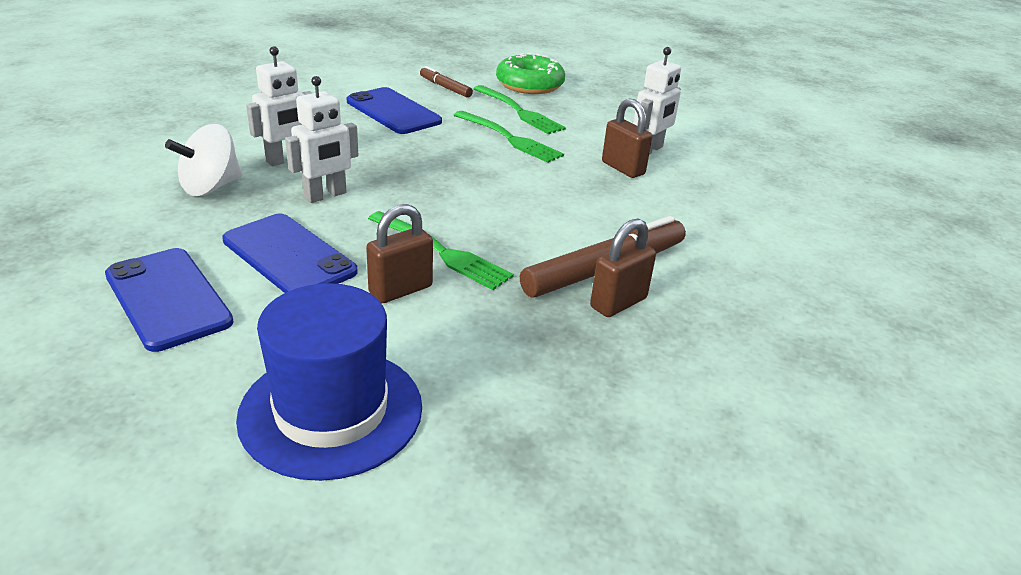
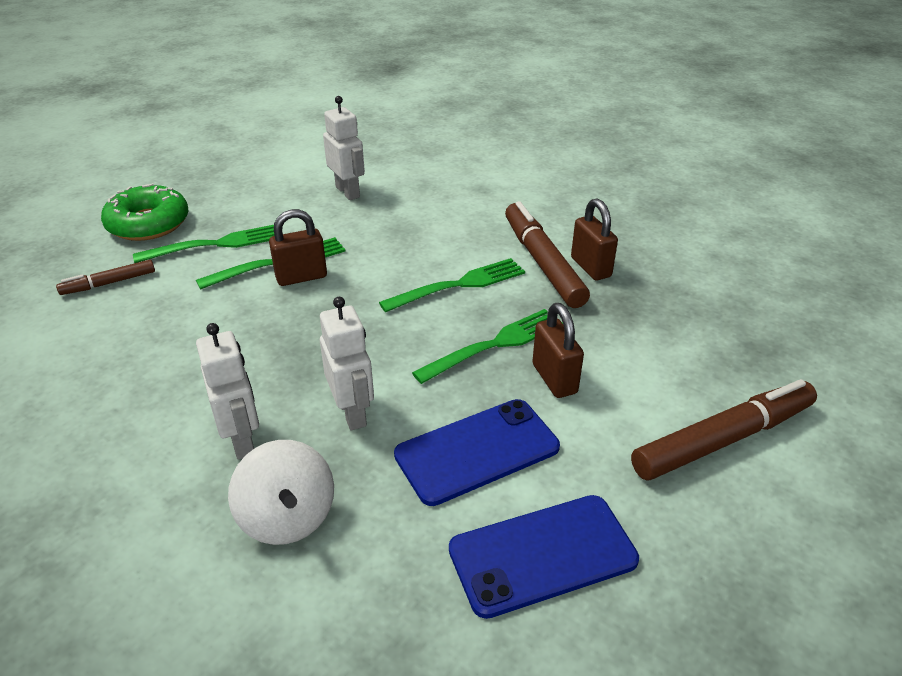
camera: 70 degrees left, 5 degrees up
(331, 411) = (723, 439): blue hat -> brown marker
(393, 111) = (153, 334): blue phone -> none
(529, 223) = (459, 285): none -> green fork
(623, 168) = (377, 214): brown padlock -> brown padlock (301, 277)

